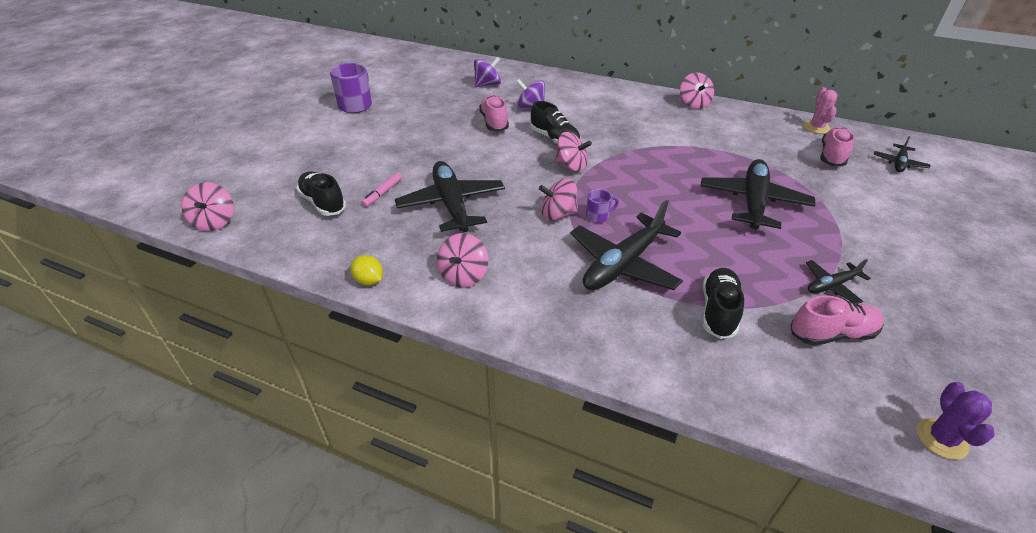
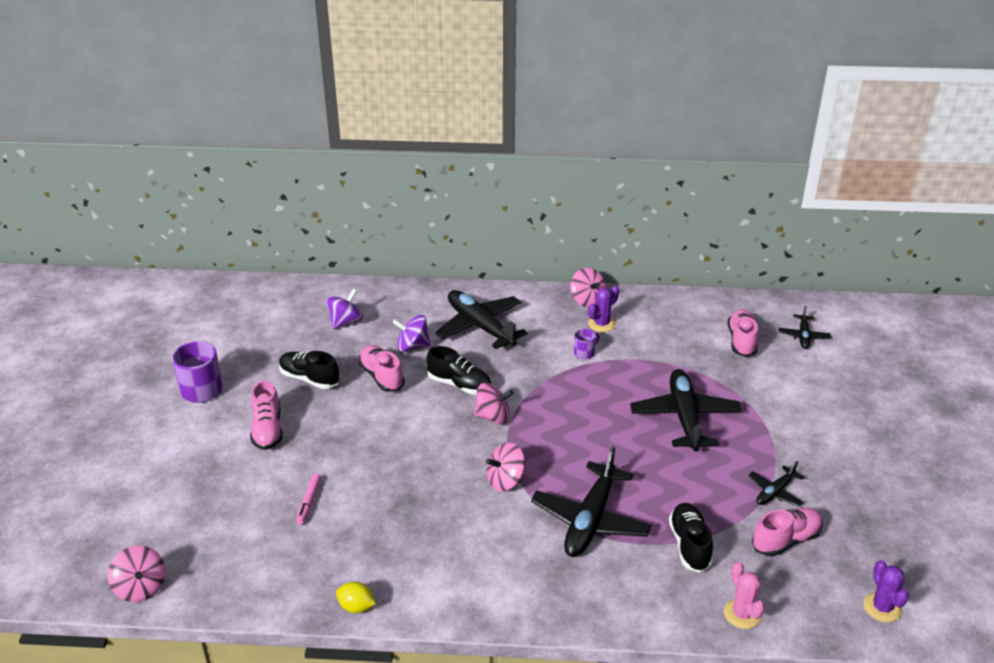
camera: 20 degrees left, 5 degrees down
(323, 203) = (249, 532): black shoe -> black shoe (309, 379)
(385, 139) = (267, 429): none -> pink shoe
(452, 204) = (391, 497): black plane -> black plane (480, 326)
(463, 275) = (446, 575): pink spinning top -> none
(598, 216) = (545, 473): purple mug -> purple mug (585, 353)
(700, 121) = (601, 324): none -> purple cactus
(816, 127) = (718, 307): pink cactus -> pink cactus (742, 614)

